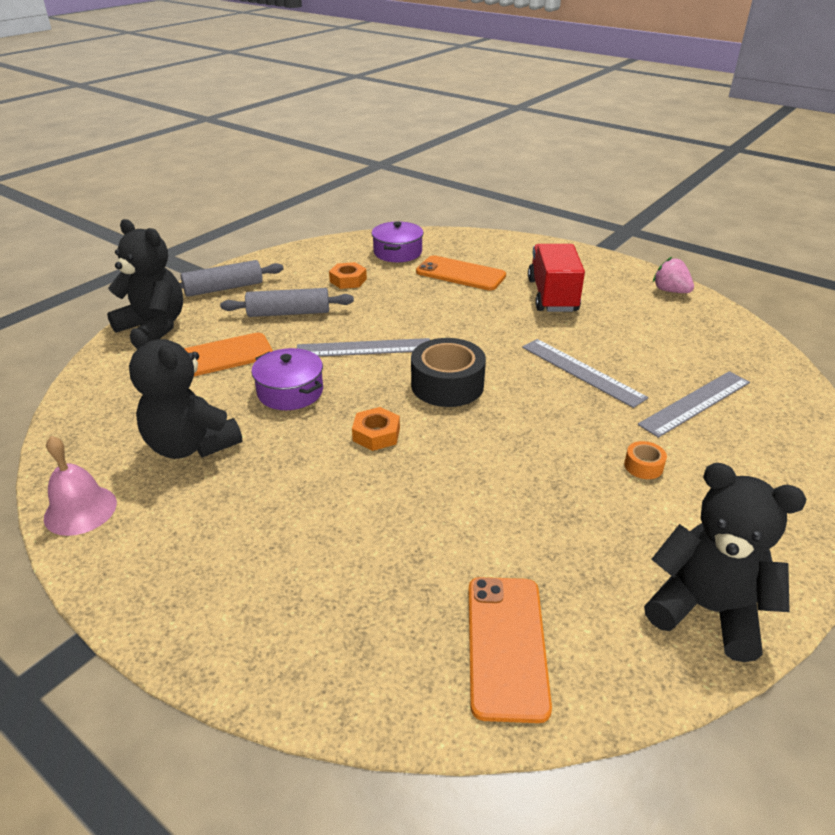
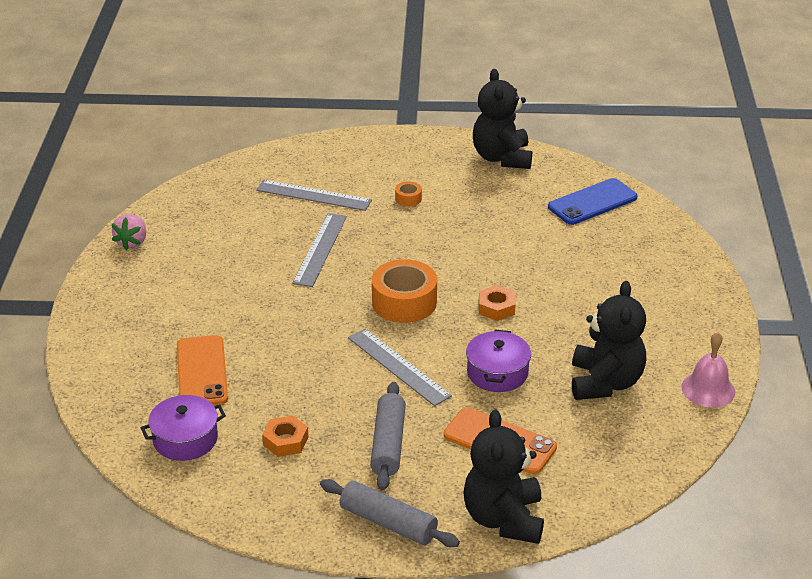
camera: 125 degrees left, 0 degrees up
(289, 313) = (388, 444): grey rolling pin -> grey rolling pin turned 45 degrees clockwise
(447, 385) = (404, 302): black tape -> orange tape
(506, 645) = (592, 202): orange phone -> blue phone
(552, 295) = (200, 301): red truck -> none

